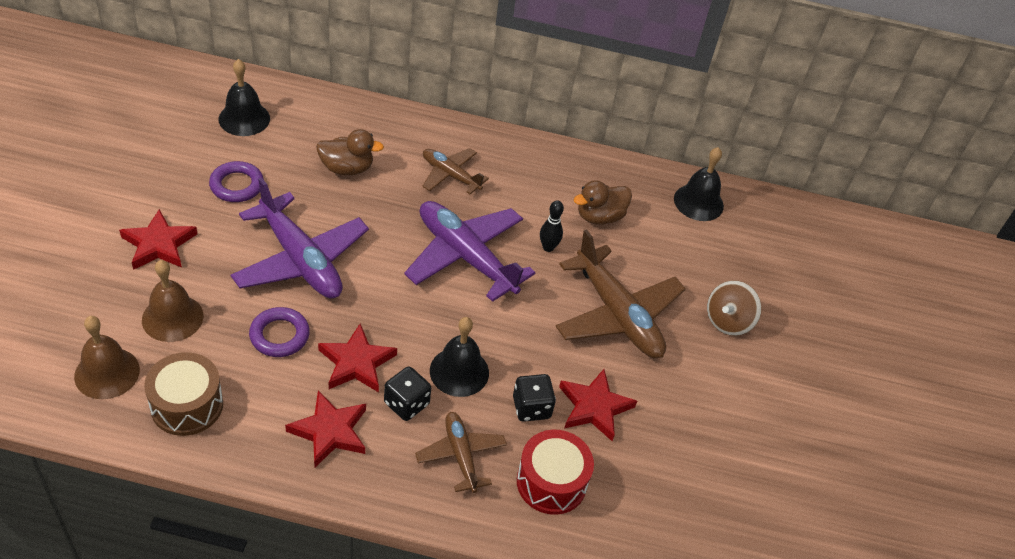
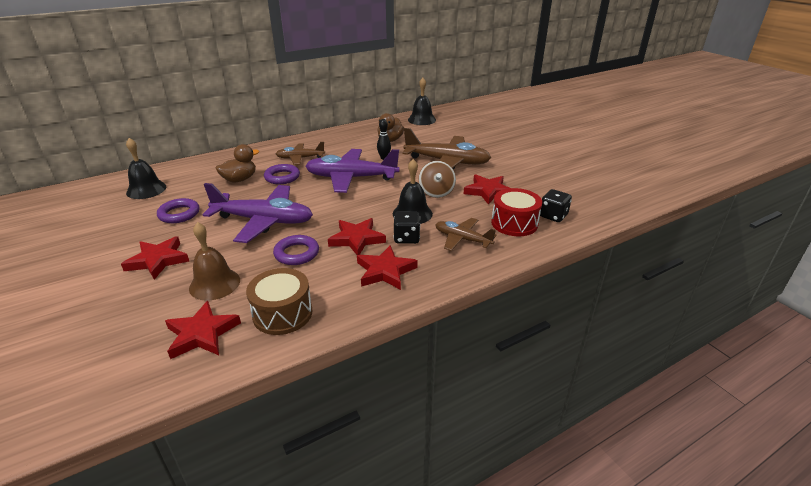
camera: 35 degrees left, 15 degrees down
(107, 373) = (202, 334): brown bell -> red star
(394, 197) = (282, 177): none -> purple ring
(531, 408) = (464, 206): black dice -> black dice (553, 216)
(728, 321) = (490, 143): brown spinning top -> brown spinning top (436, 192)

